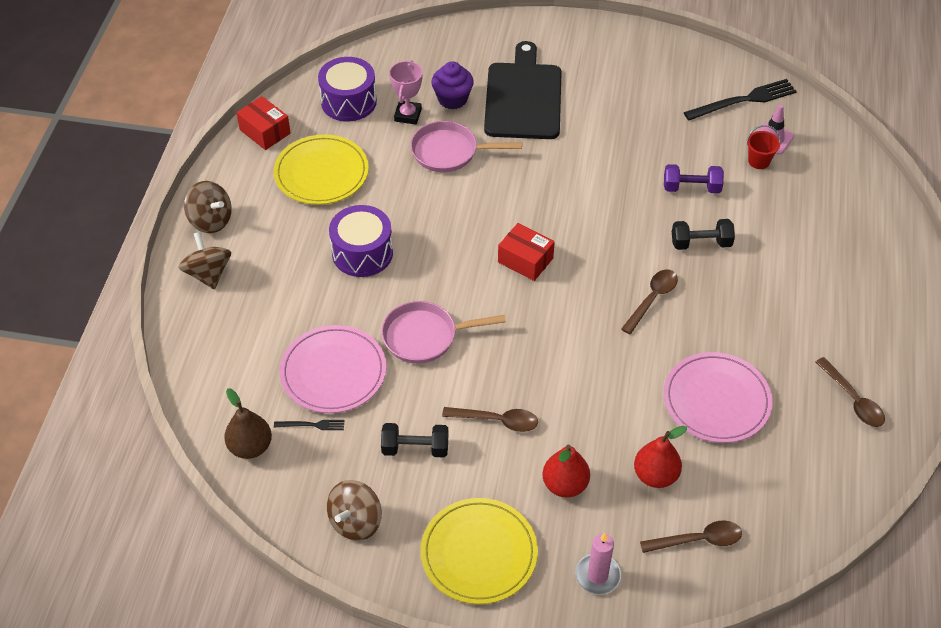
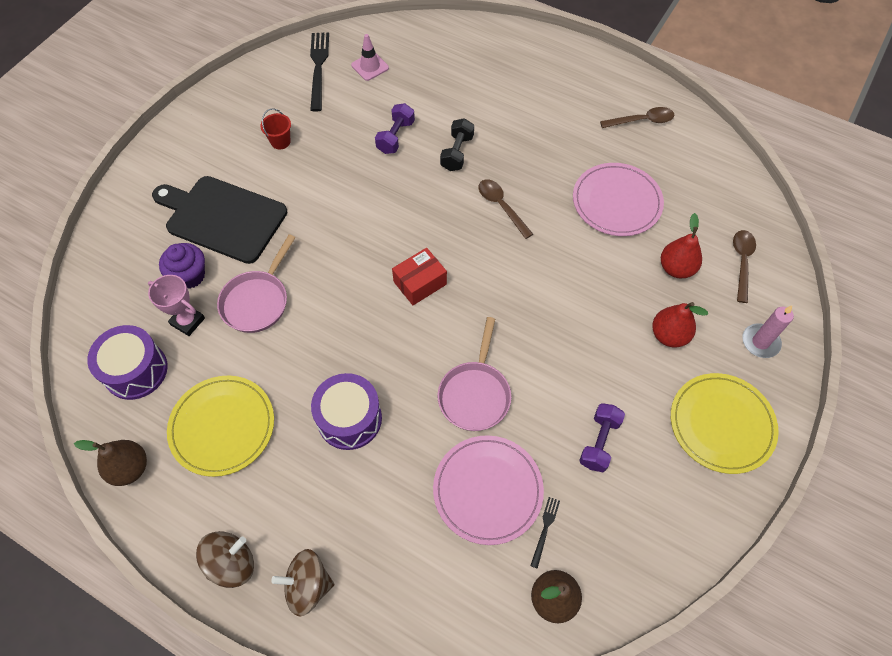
camera: 70 degrees left, 10 degrees up
(265, 131) = (130, 468): red box -> brown pear
(355, 522) = (666, 520): brown spinning top -> none
(415, 448) = (599, 442): black dumbbell -> purple dumbbell
(497, 421) = (589, 365): brown spoon -> none
(759, 161) = (389, 84): red bucket -> red bucket (280, 141)

